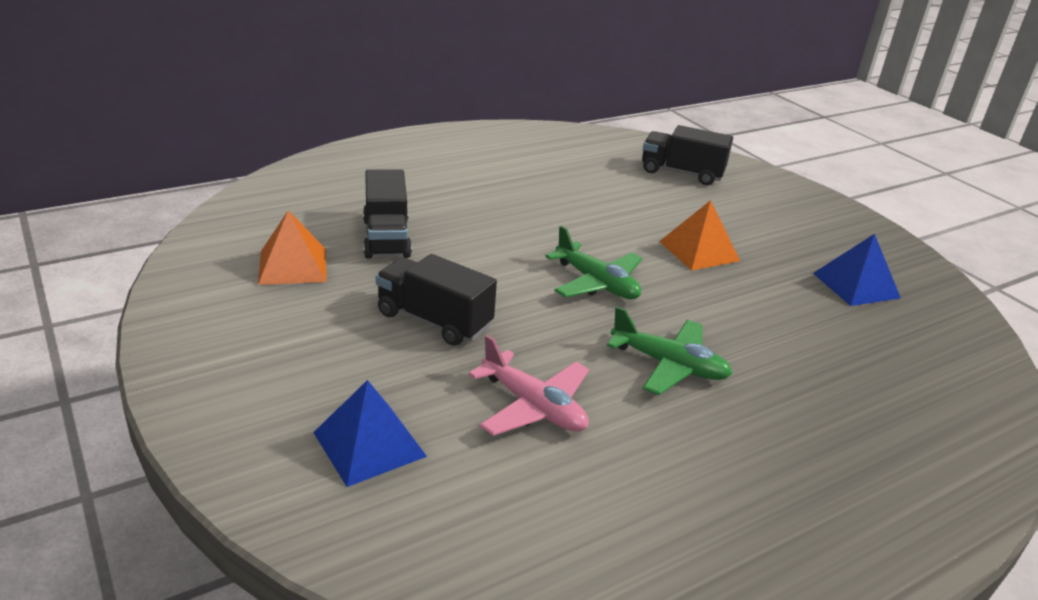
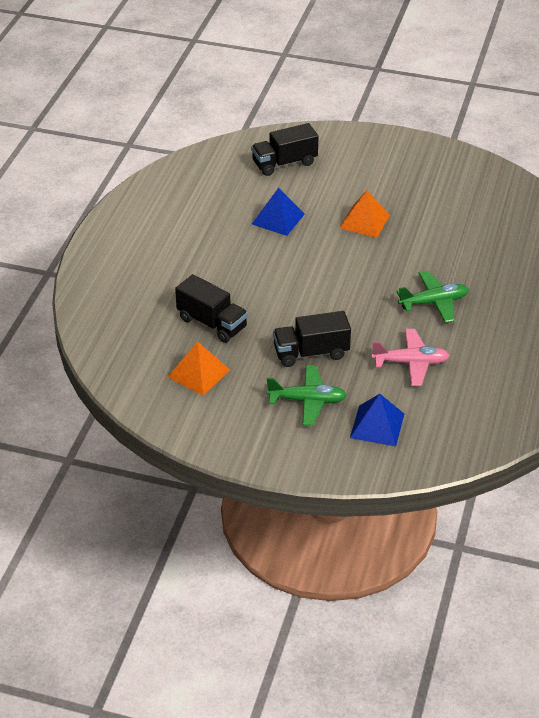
camera: 40 degrees left, 10 degrees up
(596, 283) = (347, 278): green plane -> green plane (307, 401)
(856, 285) = (454, 195): blue pyramid -> blue pyramid (278, 219)

